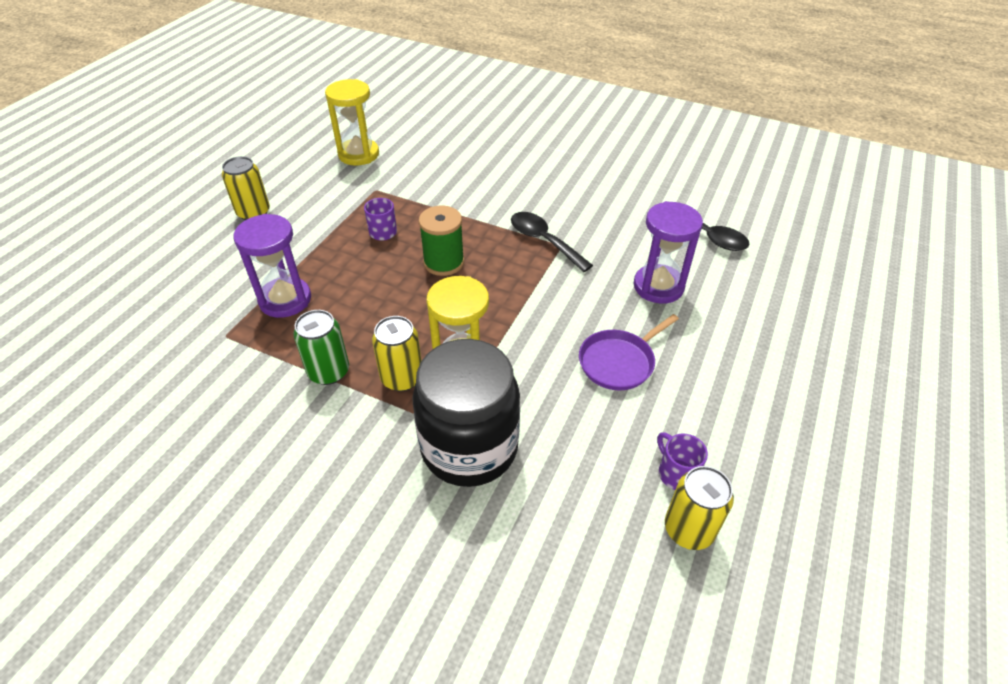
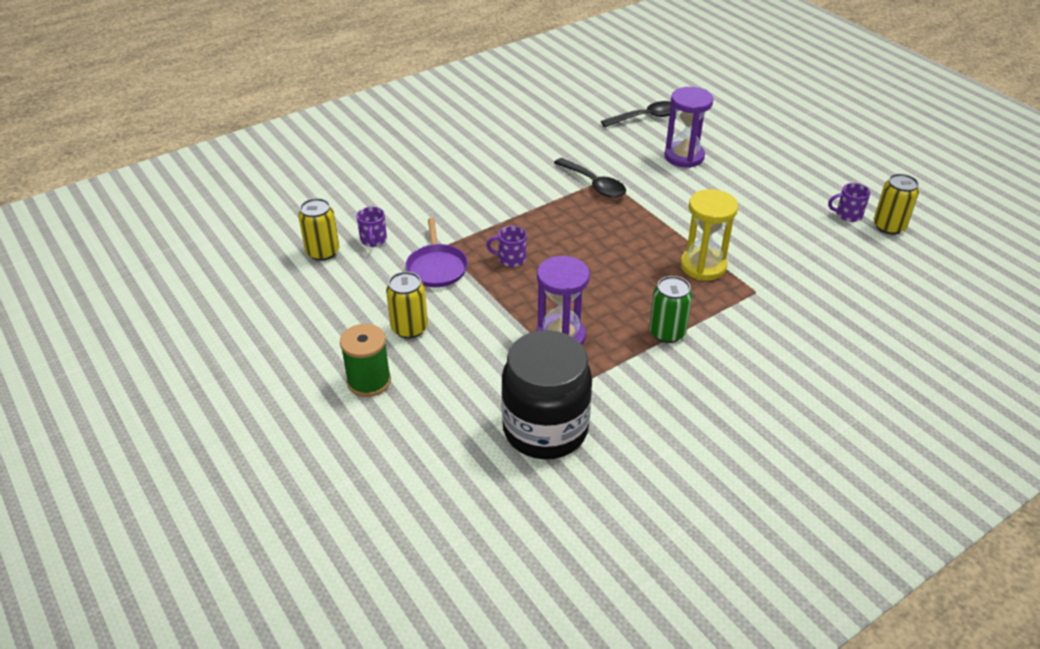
camera: 60 degrees left, 5 degrees down
(358, 154) = (373, 240): yellow hourglass -> purple mug
(402, 378) = (698, 298): yellow can -> yellow can (322, 252)
(444, 262) = (580, 239): green spool -> green spool (369, 381)
(469, 447) = (783, 287): black jar -> black jar (545, 429)
(544, 241) = (594, 184): black spoon -> black spoon turned 120 degrees counterclockwise
(619, 362) = (745, 200): purple pan -> purple pan (436, 267)

